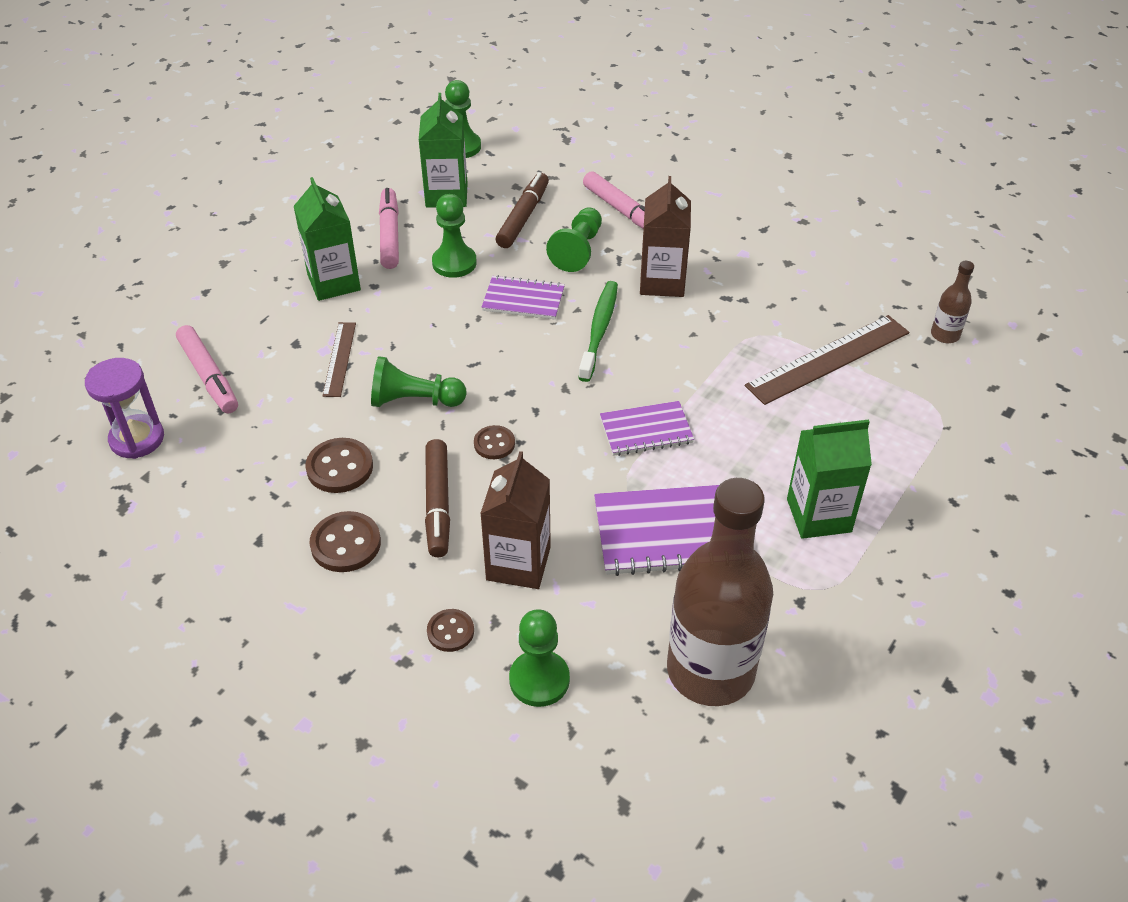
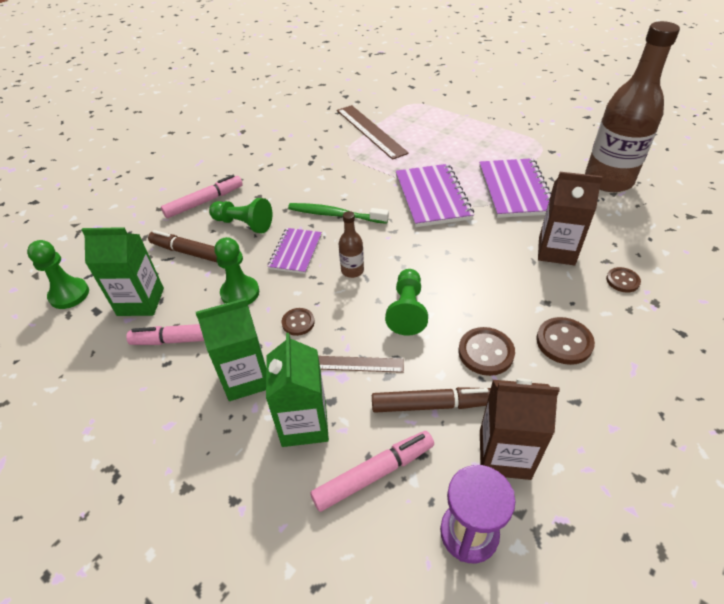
camera: 85 degrees left, 0 degrees up
(438, 504) = (513, 291): brown marker -> brown marker (431, 405)
(494, 444) = (450, 264): brown button -> brown button (298, 322)
(539, 680) = (642, 241): green pawn -> none
(646, 430) = (432, 197): purple notebook -> purple notebook, size x1.64
(662, 282) = (289, 186): brown carton -> brown carton (504, 454)
(818, 515) = (491, 142): green carton -> green carton (304, 423)
(945, 335) = (354, 96): brown bottle -> brown bottle (352, 270)

